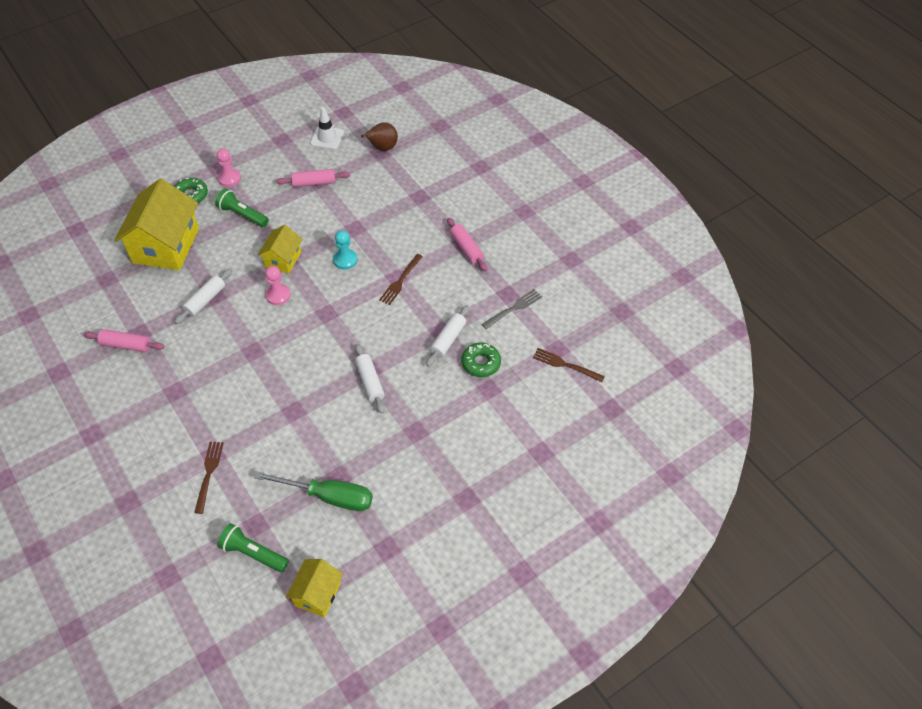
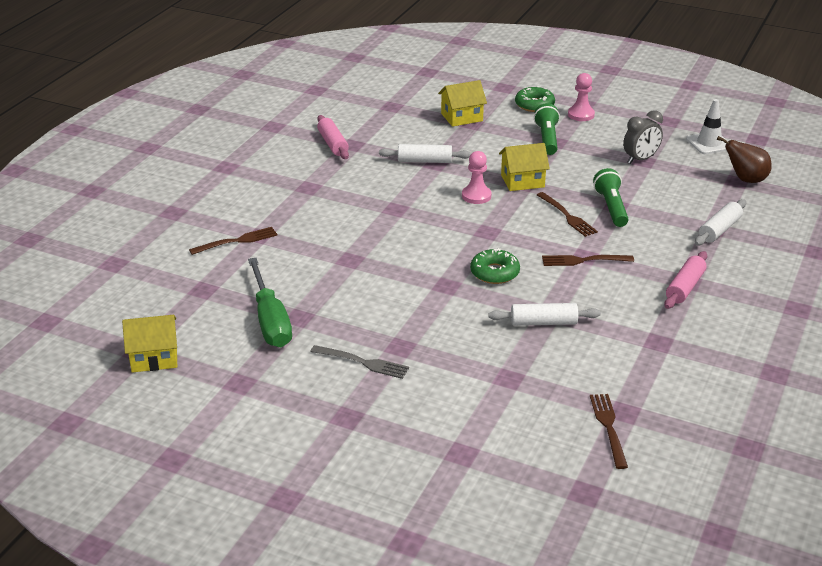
camera: 60 degrees right, 20 degrees down
(166, 246) = (462, 117): yellow house -> yellow house, size x0.53
(253, 553) = (171, 301): green flashlight -> green flashlight (611, 207)
(314, 183) = (640, 159): pink rolling pin -> grey clock
(345, 260) = (567, 216): turquoise pawn -> brown fork
(370, 382) = (431, 292): white rolling pin -> white rolling pin (719, 230)
(481, 363) = (538, 358): green donut -> green donut (494, 273)
(513, 308) = (643, 354): grey fork -> grey fork (363, 362)

